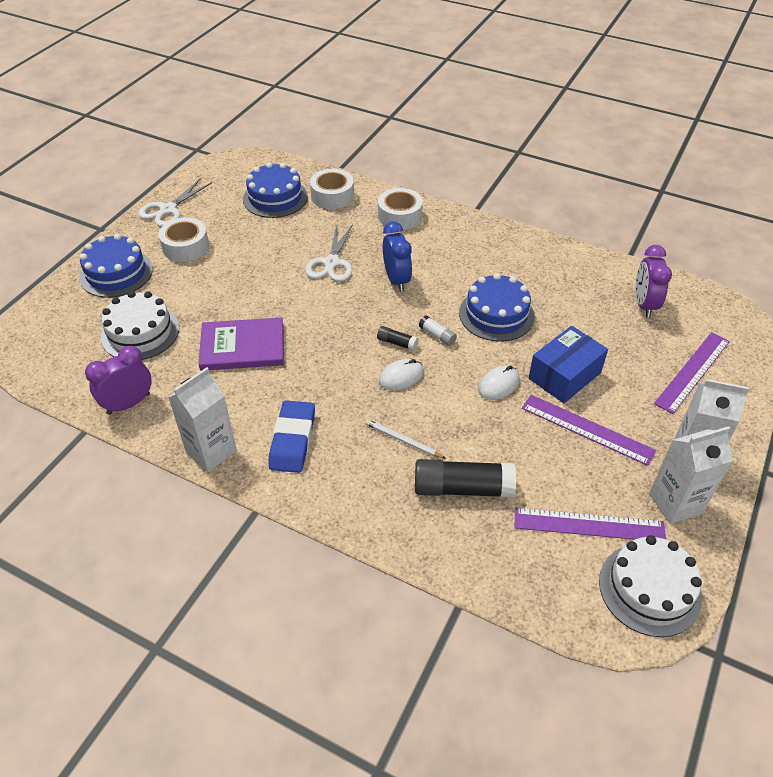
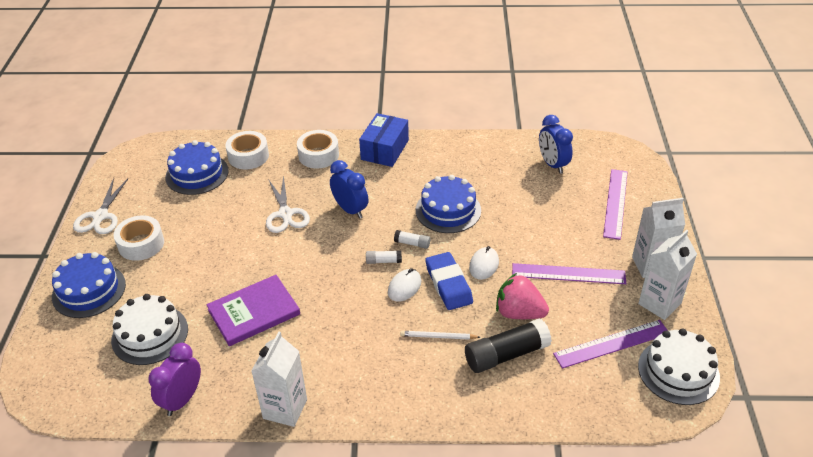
camera: 25 degrees left, 5 degrees down
(292, 440) = (348, 372): blue eraser -> blue eraser (448, 284)
(397, 343) = (383, 261): black glue stick -> white glue stick
(504, 449) = (519, 313): none -> pink strawberry
(564, 375) = (528, 239): blue box -> blue box (385, 150)
(644, 304) = (552, 164): purple clock -> blue clock

